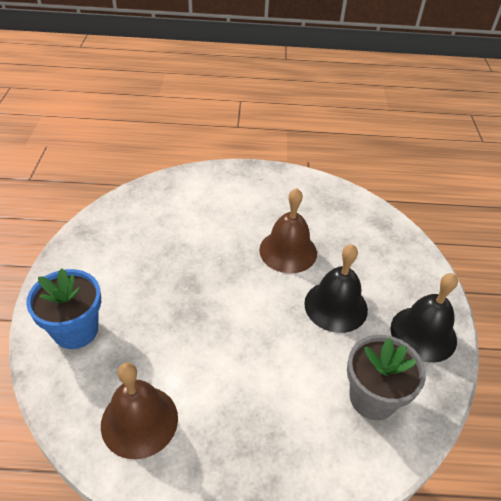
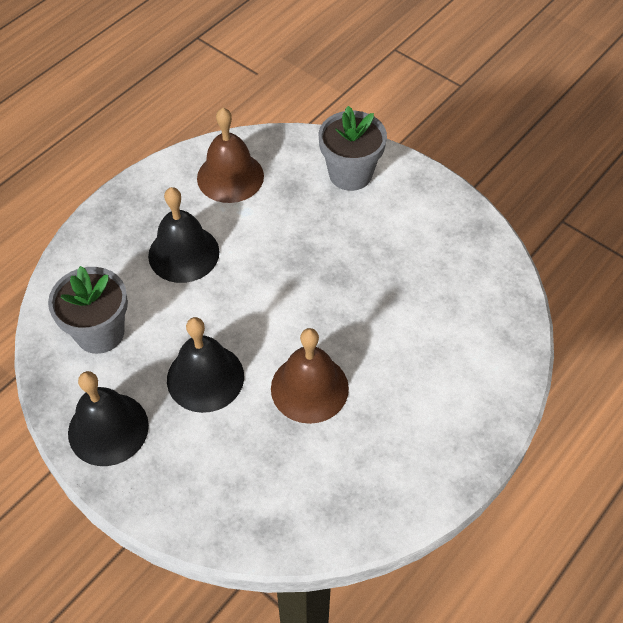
camera: 130 degrees right, 10 degrees up
(76, 330) = (350, 174): blue flower pot -> grey flower pot
(252, 395) = (183, 253): none -> black bell

